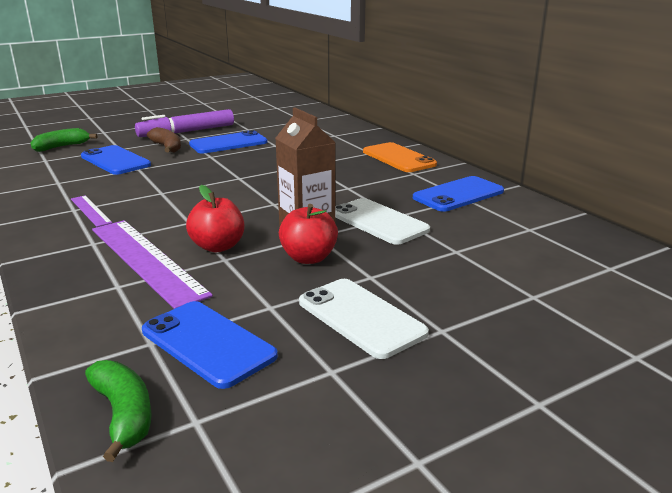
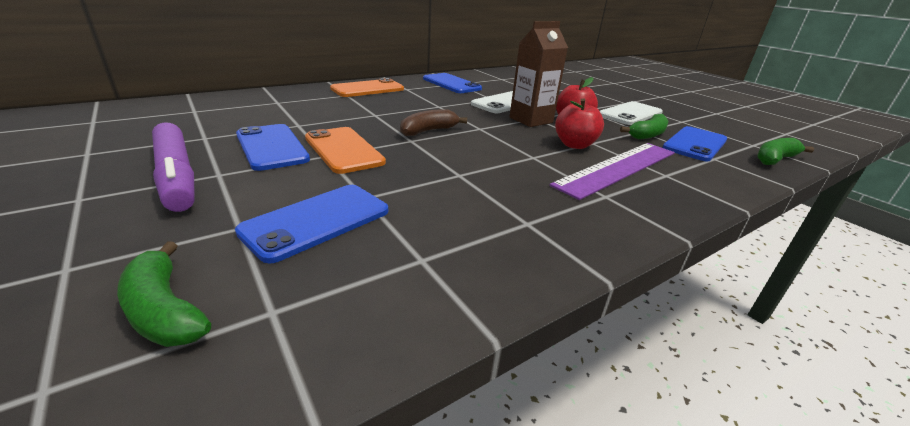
camera: 95 degrees left, 5 degrees up
(90, 210) = (527, 210): purple ruler -> none
(167, 147) = (263, 185): brown banana -> brown banana (428, 131)
(219, 160) = (343, 150): none -> orange phone
(253, 308) = (647, 134): none -> green banana

